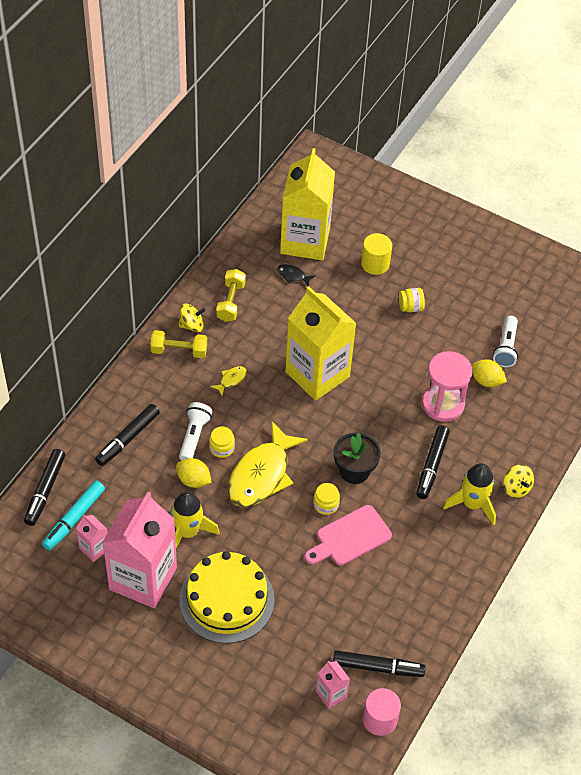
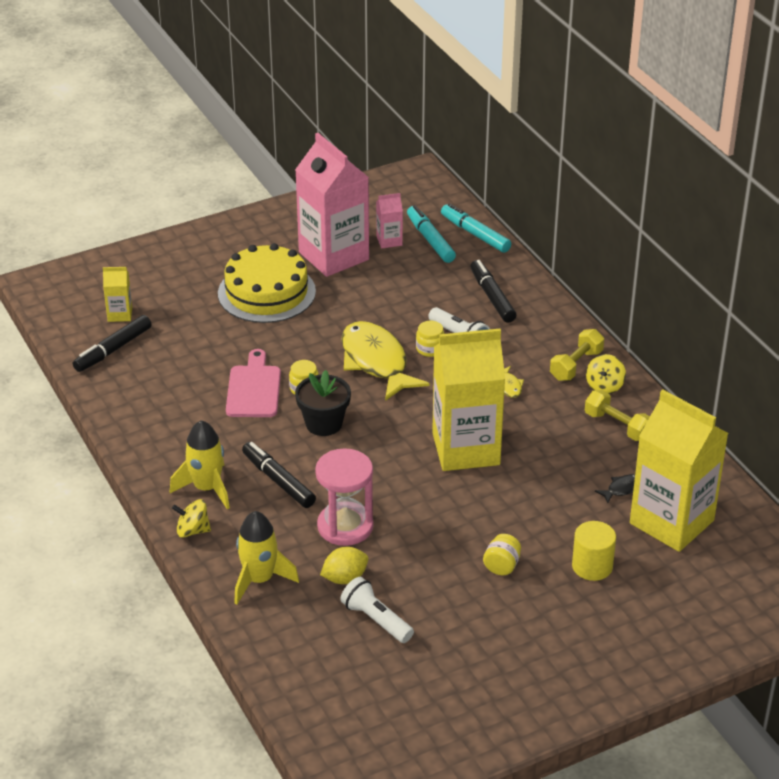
camera: 125 degrees right, 15 degrees down
(45, 490) = (475, 234): black marker -> turquoise marker
(188, 532) = (356, 296): yellow rocket -> yellow rocket (259, 580)
(193, 480) = (408, 318): yellow lemon -> none
(331, 694) = (120, 314): pink carton -> yellow carton
(379, 719) = (68, 331): pink cylinder -> none

